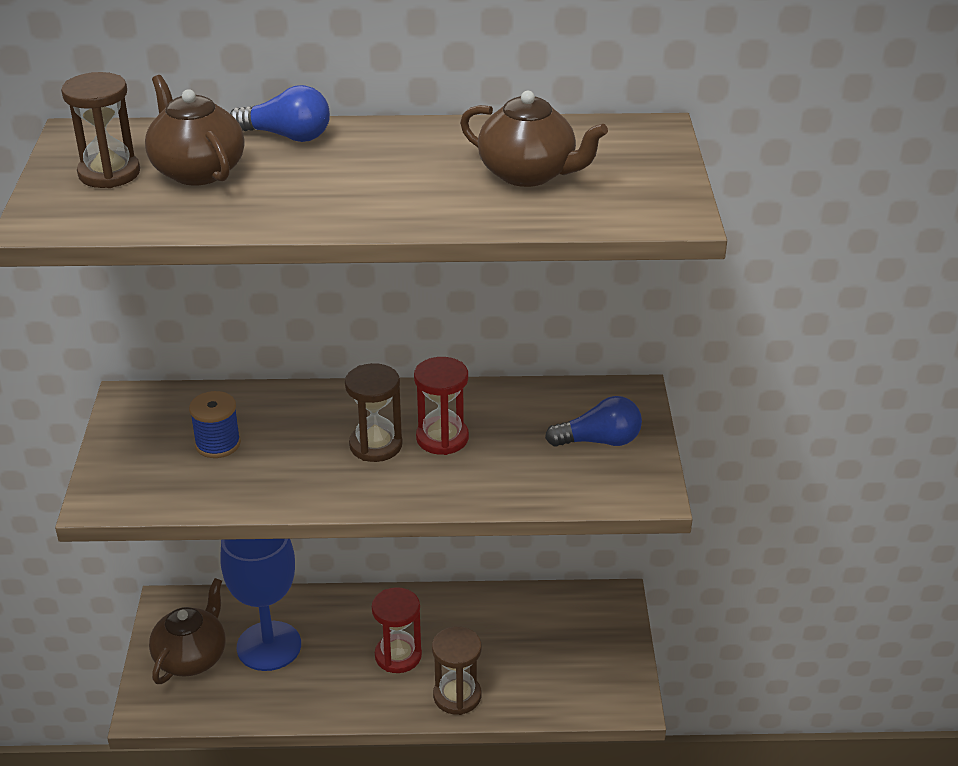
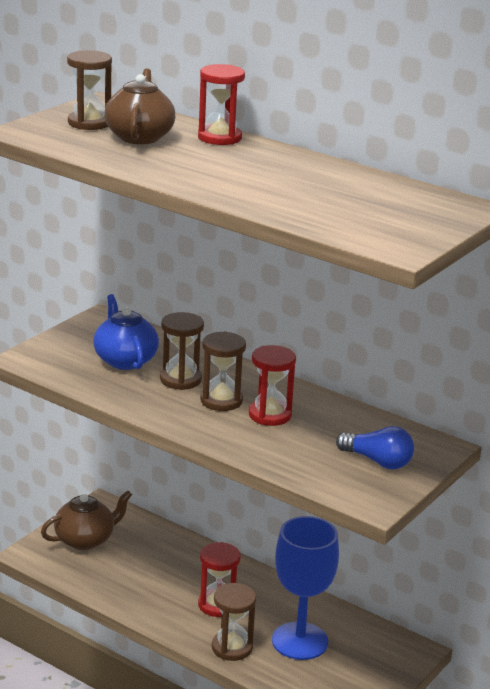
camera: 35 degrees right, 10 degrees down
(218, 444) = (125, 360): blue spool -> blue teapot
(269, 646) = (139, 557): blue goblet -> blue goblet (300, 641)
(287, 136) = (219, 138): blue light bulb -> red hourglass
(305, 439) = (180, 379): none -> brown hourglass
(528, 174) = (339, 200): brown teapot -> none

